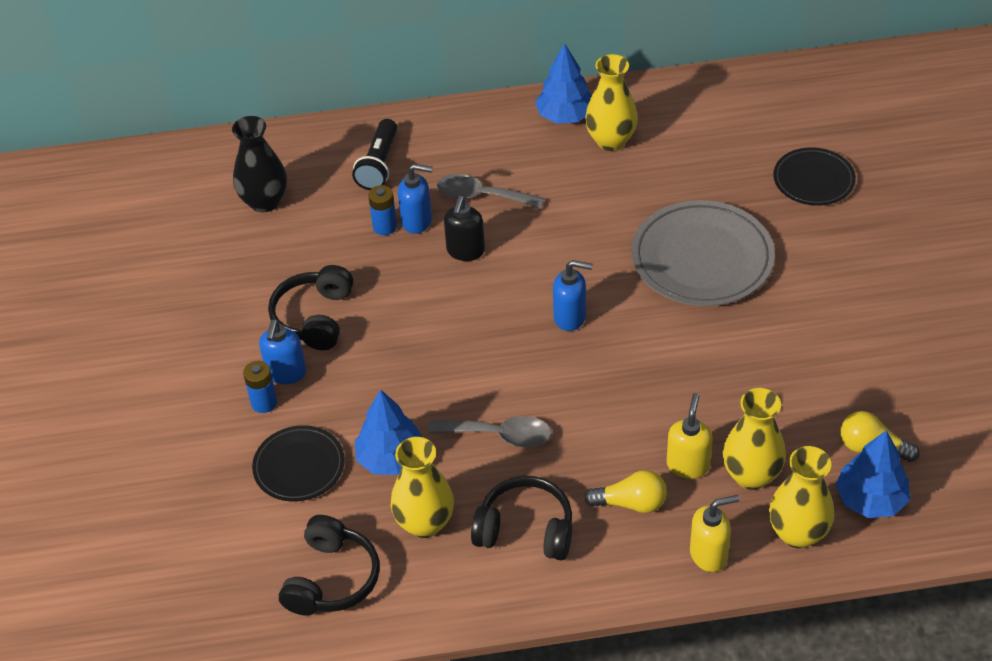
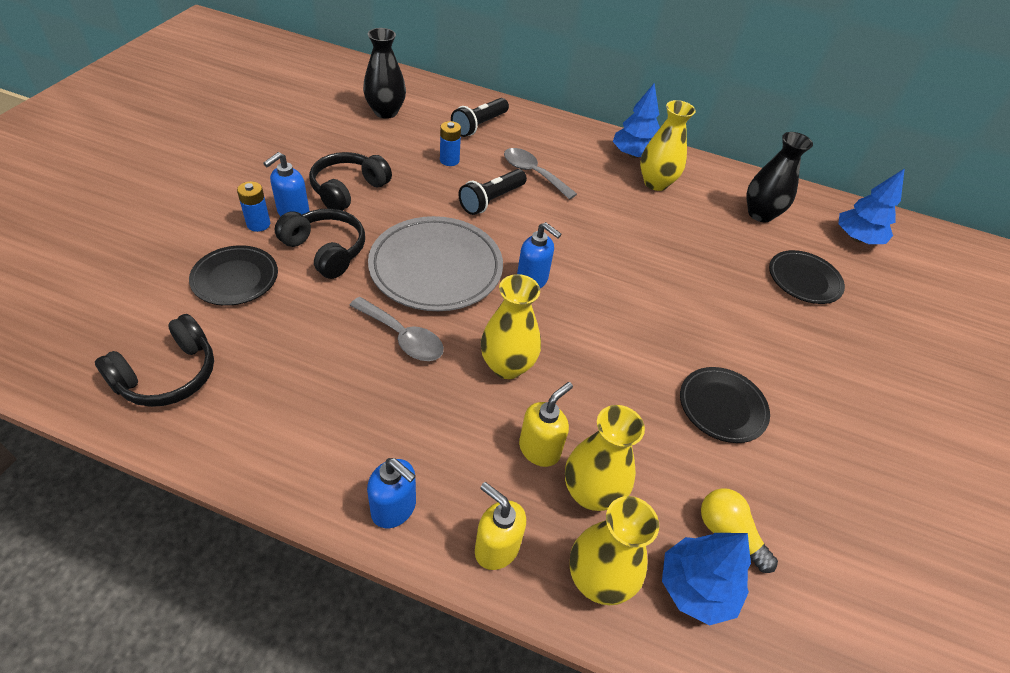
camera: 20 degrees right, 0 degrees up
(391, 458) = (305, 309): blue tree -> blue tree (856, 238)
(417, 221) = (474, 167): blue soap dispenser -> blue soap dispenser (394, 508)
(425, 523) = (281, 372): yellow vase -> yellow vase (507, 366)
(465, 251) = (491, 200): black soap dispenser -> black flashlight
(525, 530) = (354, 425): black headphones -> black headphones (325, 250)
(631, 503) = (462, 455): yellow light bulb -> none
(702, 259) = (671, 291): grey plate -> grey plate (436, 268)
(709, 554) = (496, 548): yellow soap dispenser -> yellow soap dispenser turned 150 degrees counterclockwise
(734, 124) = (760, 214): none -> black vase
(810, 347) = (722, 407): none -> black plate

